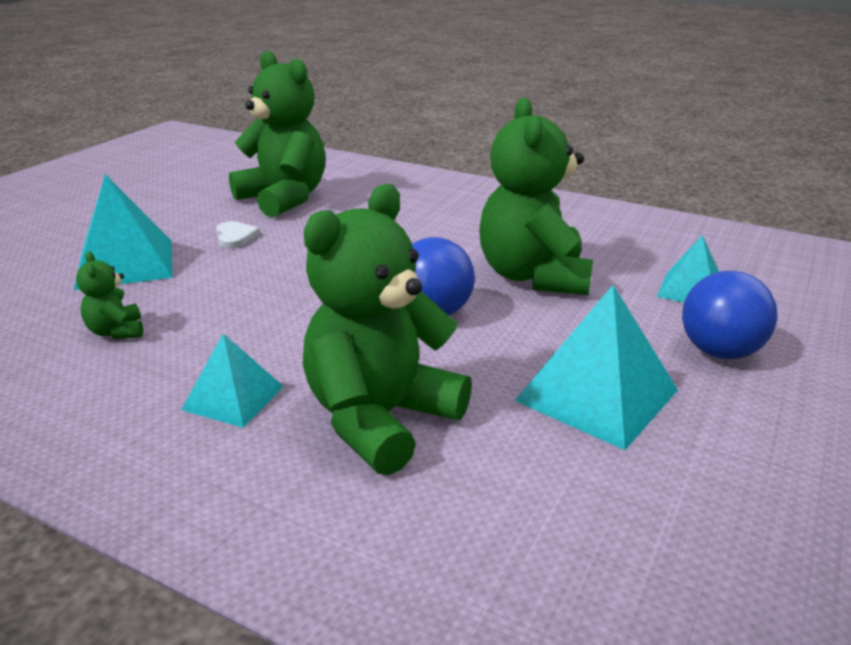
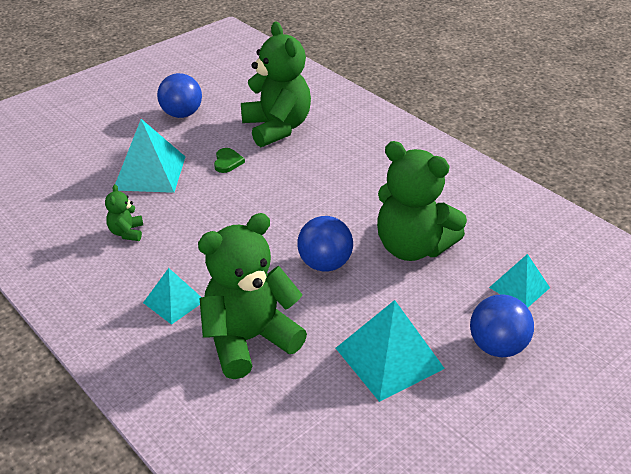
camera: 20 degrees right, 10 degrees up
(147, 203) = (182, 114): none -> blue ball
(235, 237) = (227, 162): white heart -> green heart
(533, 276) = (412, 247): green teddy bear -> green teddy bear turned 75 degrees counterclockwise

